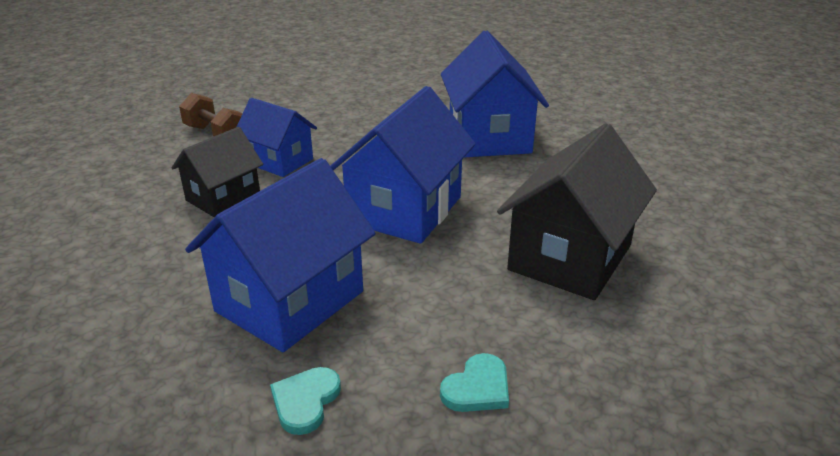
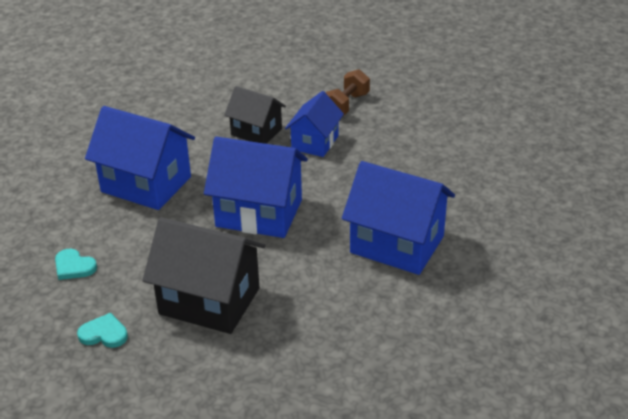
camera: 80 degrees right, 5 degrees up
(305, 401) = (64, 207): turquoise heart -> turquoise heart (104, 334)
(489, 137) = (397, 244): blue house -> blue house turned 45 degrees clockwise

